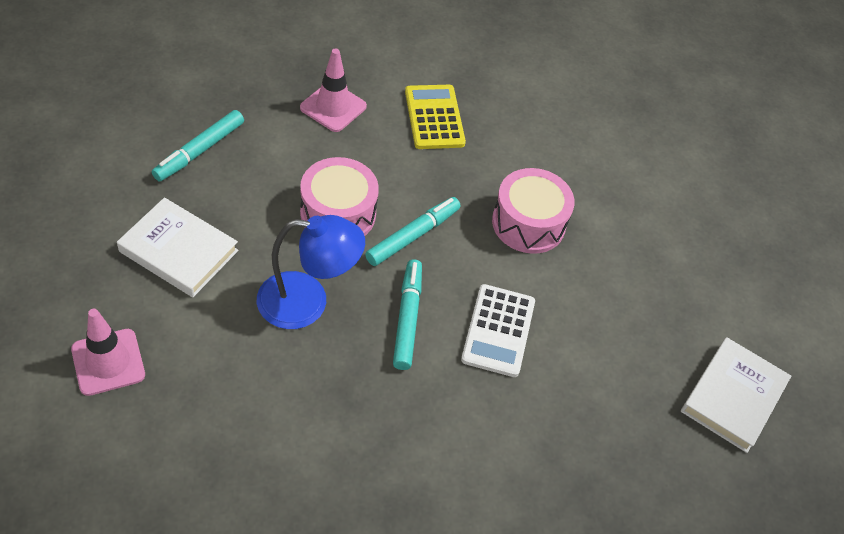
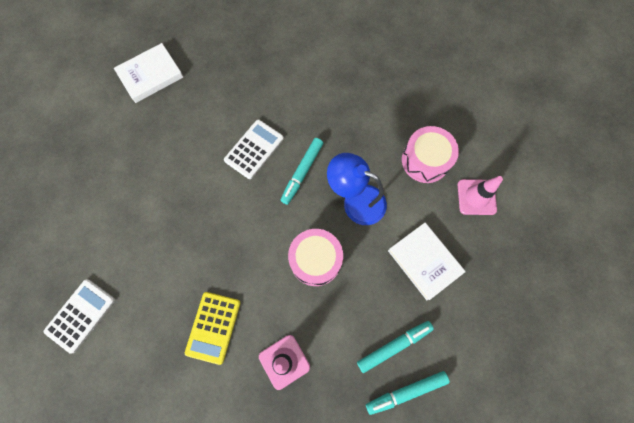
camera: 150 degrees left, 20 degrees up
(413, 236) = (274, 228): turquoise marker -> turquoise marker (406, 391)
(528, 223) = (196, 214): pink drum -> pink drum (425, 160)
(592, 93) = (80, 315): none -> white calculator

